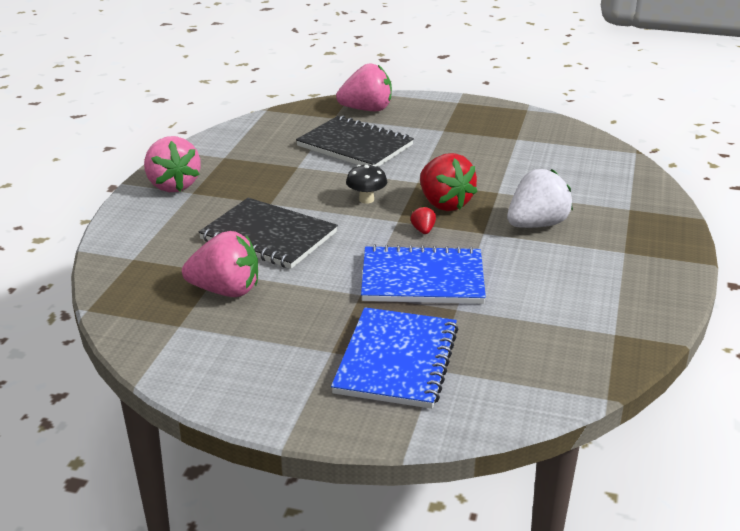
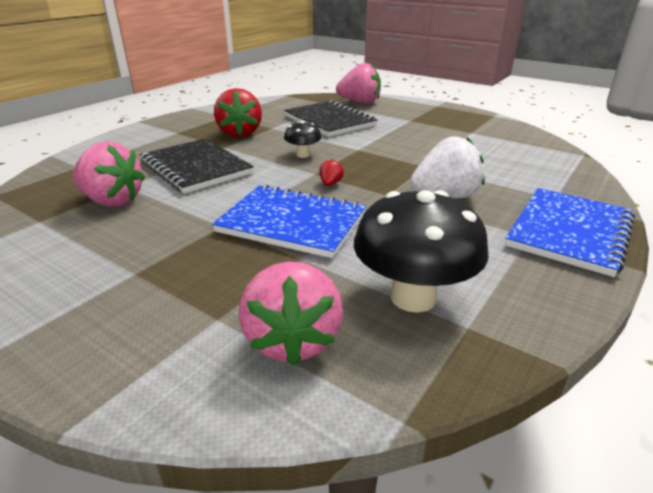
camera: 20 degrees right, 0 degrees up
(173, 185) = (169, 127): pink strawberry -> pink strawberry (292, 339)
(396, 360) = (187, 298): blue notebook -> blue notebook (569, 232)
(444, 204) = (368, 167): red strawberry -> red strawberry (240, 133)
(565, 321) = (413, 297): none -> black mushroom

